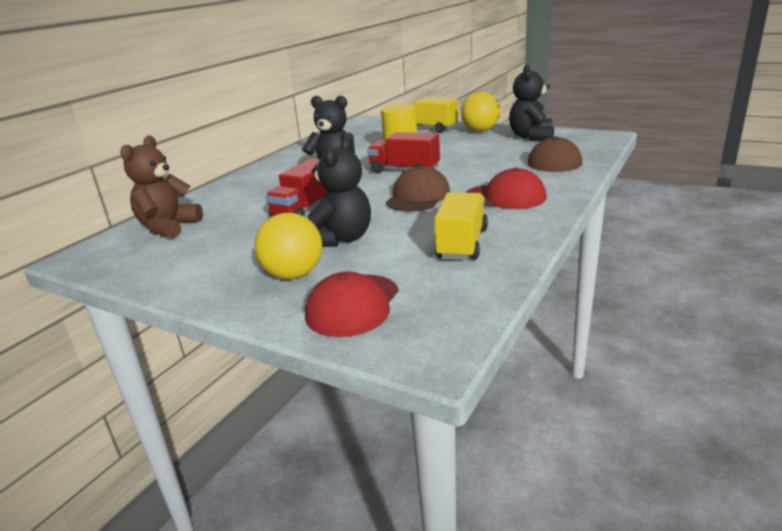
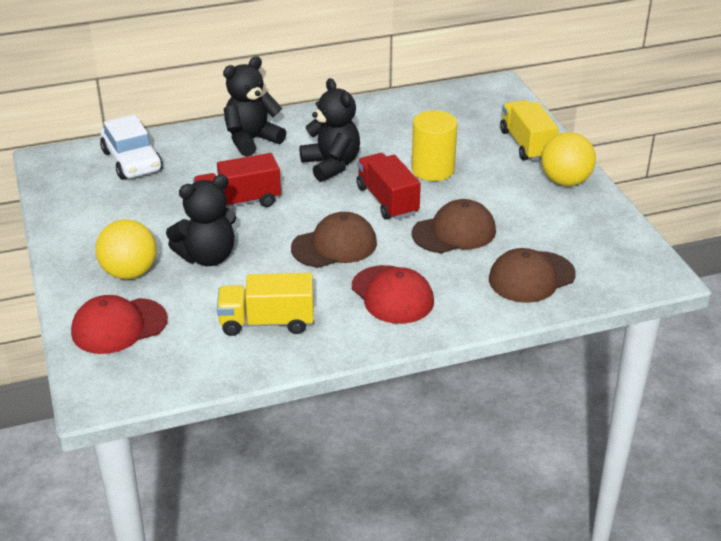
camera: 40 degrees right, 10 degrees up
(168, 227) = (132, 161): brown teddy bear -> white car
(462, 244) = (267, 322): yellow truck -> yellow truck turned 150 degrees counterclockwise
(473, 164) = (454, 232): none -> brown cap
(531, 137) = (589, 226): black teddy bear -> black teddy bear (252, 140)

